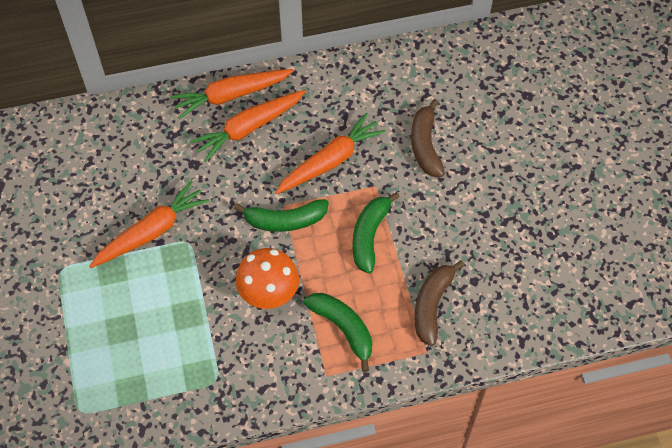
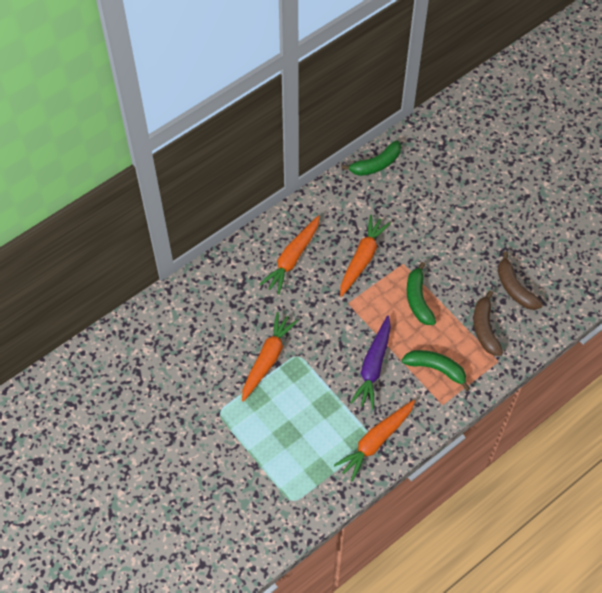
camera: 25 degrees left, 0 degrees up
(231, 95) = (266, 240): orange carrot -> orange carrot (375, 441)
(269, 293) = (373, 366): orange mushroom -> purple carrot
(285, 220) = (355, 313): green banana -> green banana (376, 164)
(425, 145) = (420, 222): brown banana -> brown banana (514, 288)

